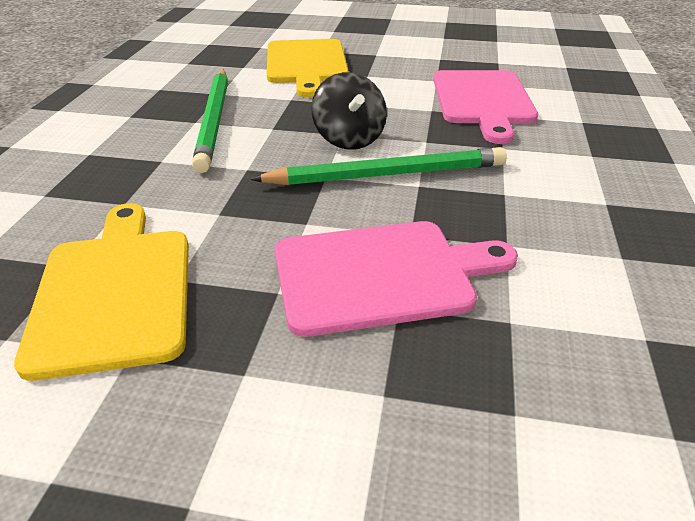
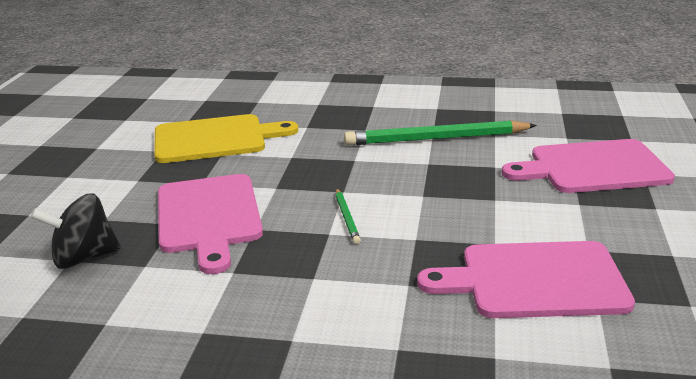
camera: 90 degrees right, 10 degrees down
(306, 64) = (593, 168): yellow cutting board -> pink cutting board
(349, 139) = (412, 198): black spinning top -> black spinning top (84, 258)
(386, 175) = (346, 218): green pencil -> green pencil, size x0.46

